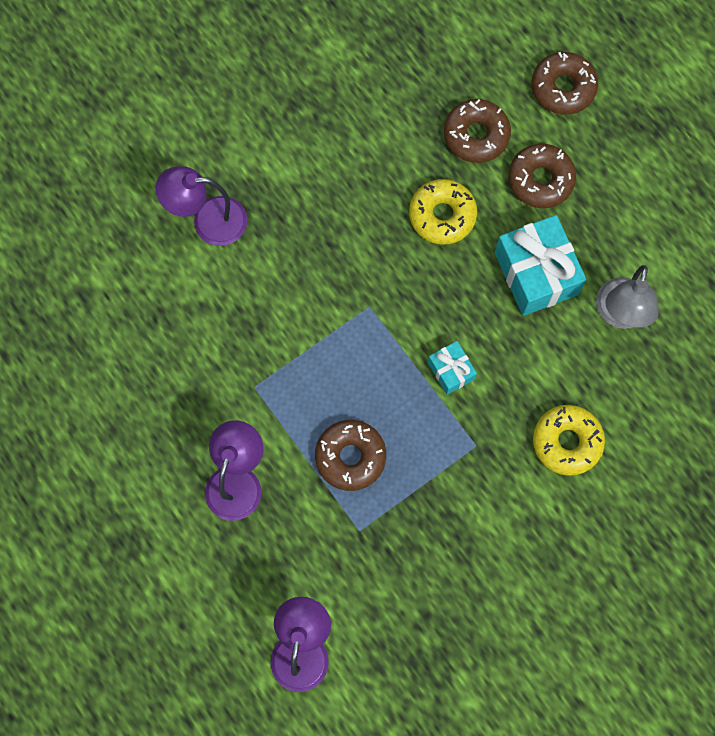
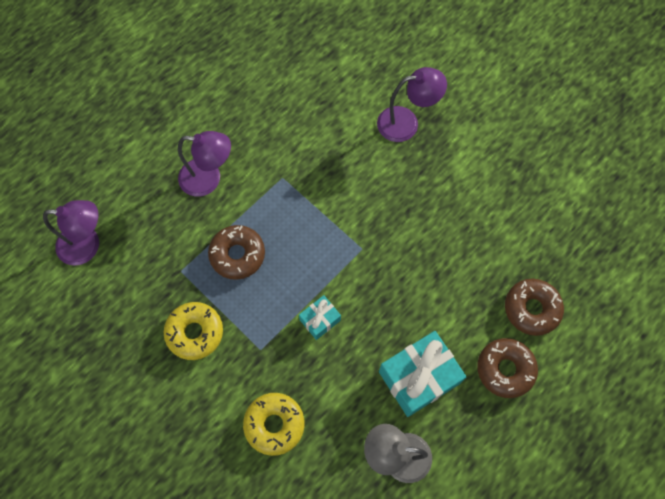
camera: 80 degrees right, 5 degrees down
(208, 221) = (406, 122): purple lamp -> purple lamp turned 90 degrees clockwise
(442, 215) = (452, 292): yellow donut -> yellow donut (195, 332)
(563, 88) = (597, 377): brown donut -> none

